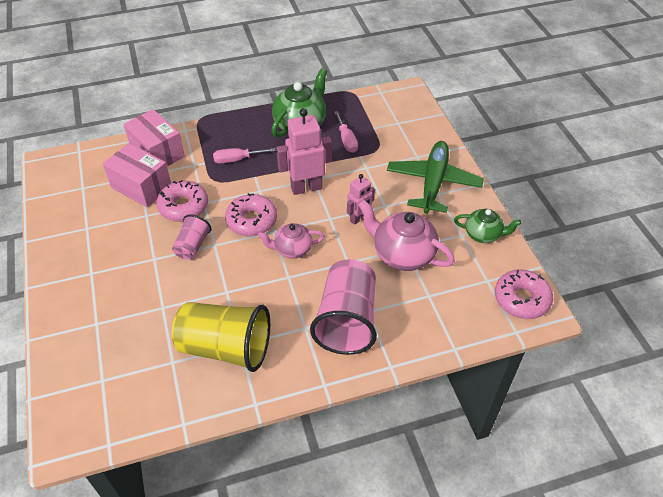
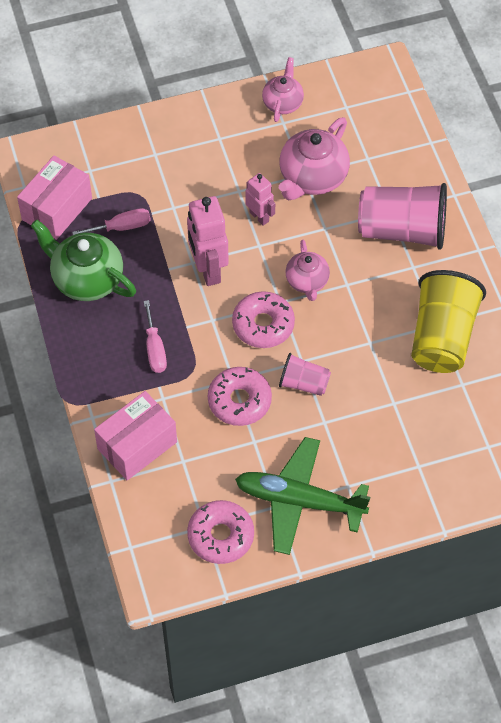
camera: 90 degrees left, 10 degrees up
(141, 187) = (204, 454): pink box -> pink box (57, 209)
(433, 183) = (201, 141): green plane -> green plane (299, 501)
(483, 234) = (283, 103): green teapot -> pink teapot
(521, 299) = (369, 82): pink donut -> pink donut (220, 536)

